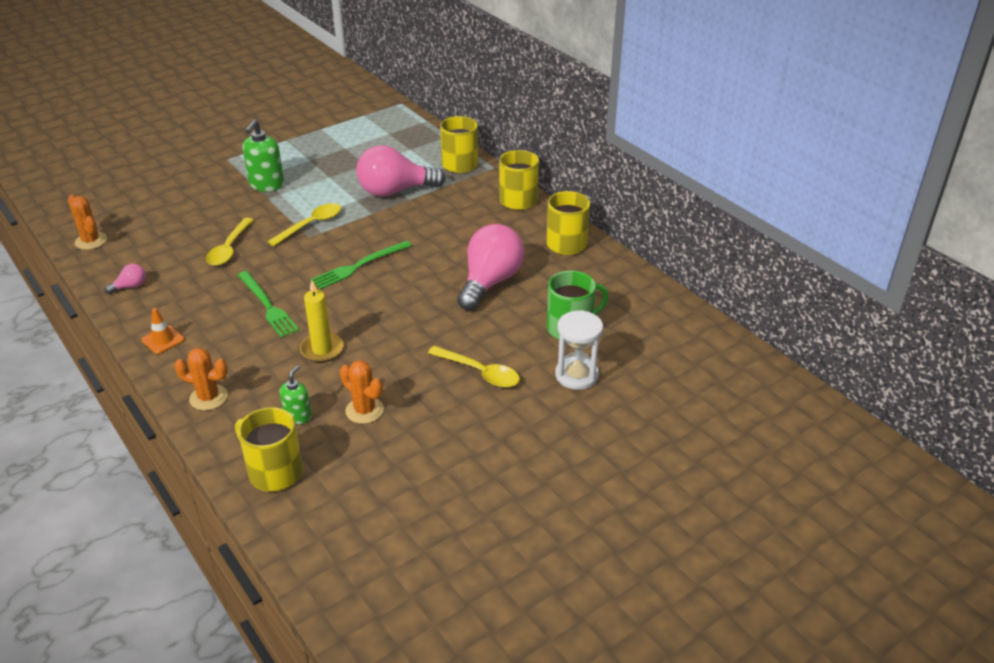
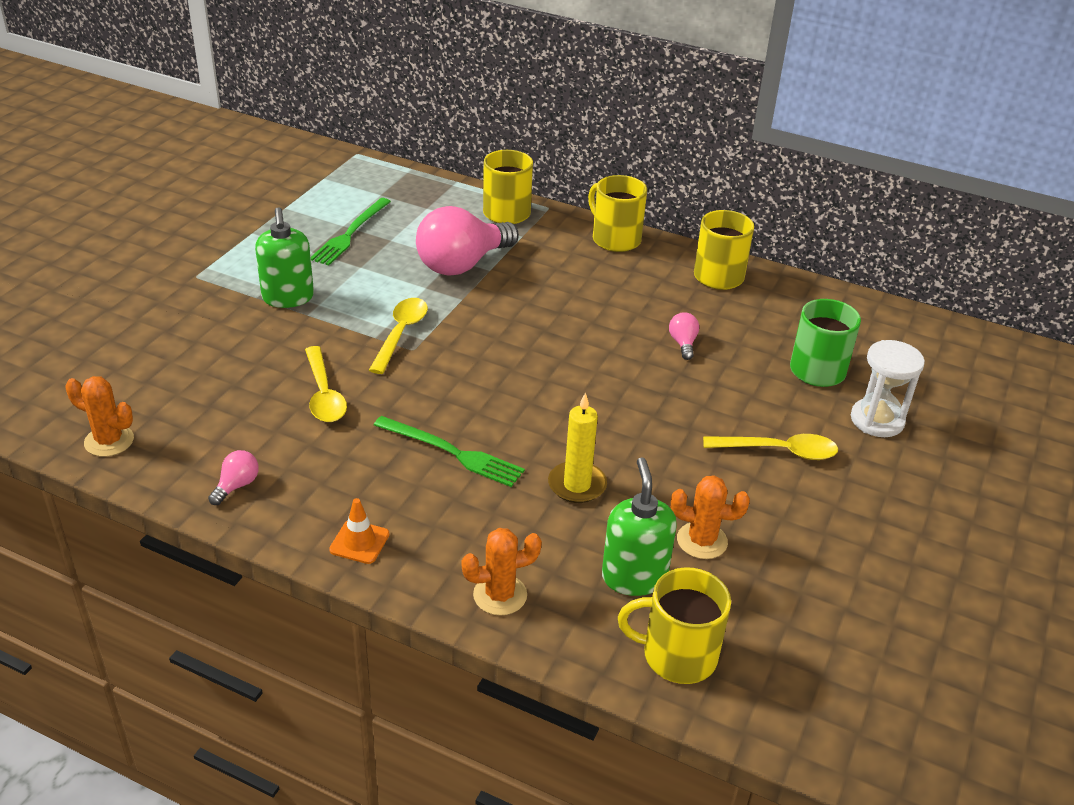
camera: 30 degrees left, 0 degrees up
(298, 416) = (634, 577): green soap dispenser -> green soap dispenser, size x1.69
(359, 266) = (514, 368): green fork -> green fork (350, 234)
(490, 282) = (683, 343): pink light bulb -> pink light bulb, size x0.42

